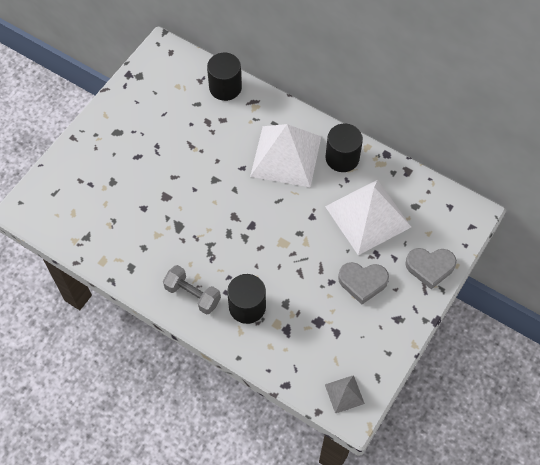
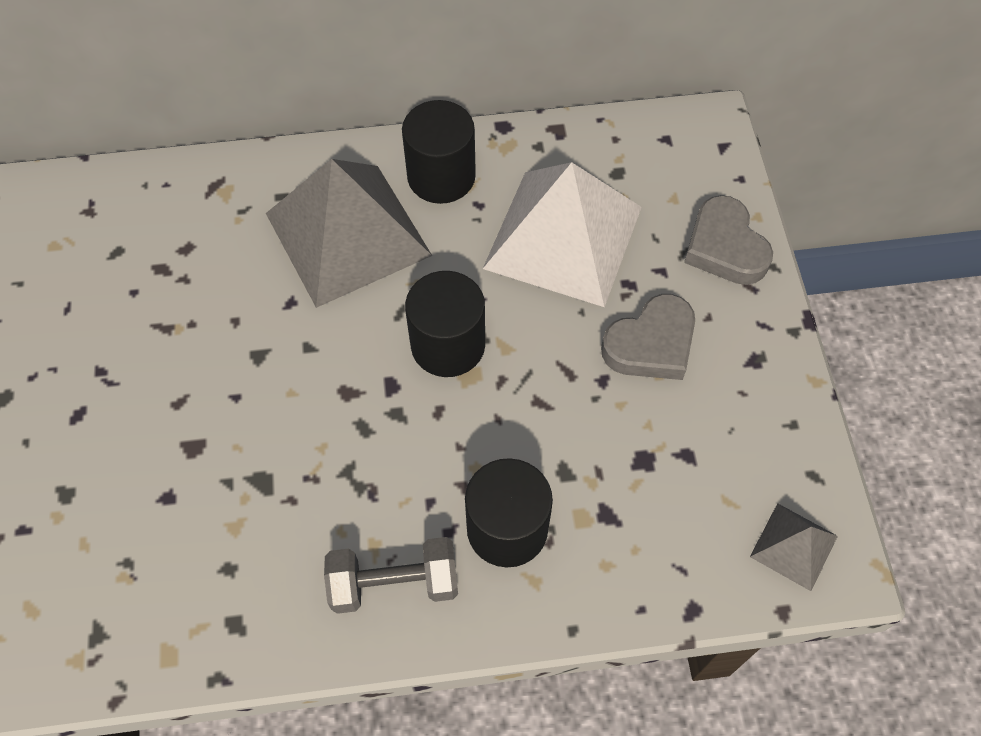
camera: 40 degrees left, 0 degrees up
(225, 87) = (145, 193): black cylinder -> black cylinder (448, 345)
(286, 156) = (348, 234): white pyramid -> grey pyramid
(430, 267) = (725, 247): grey heart -> grey heart turned 105 degrees clockwise

